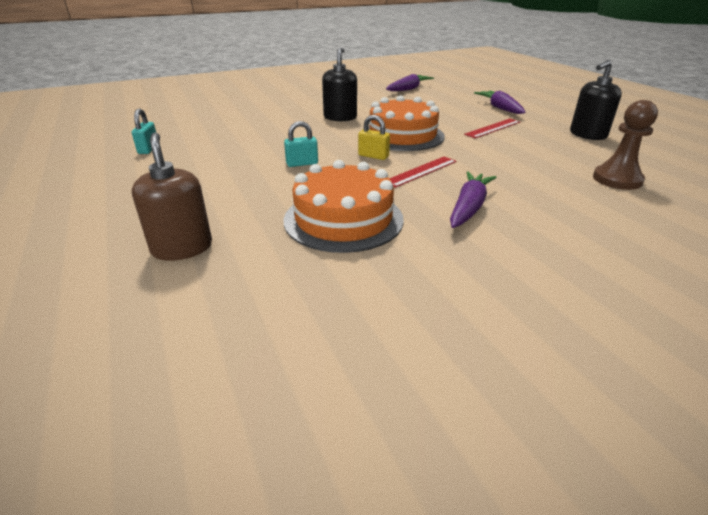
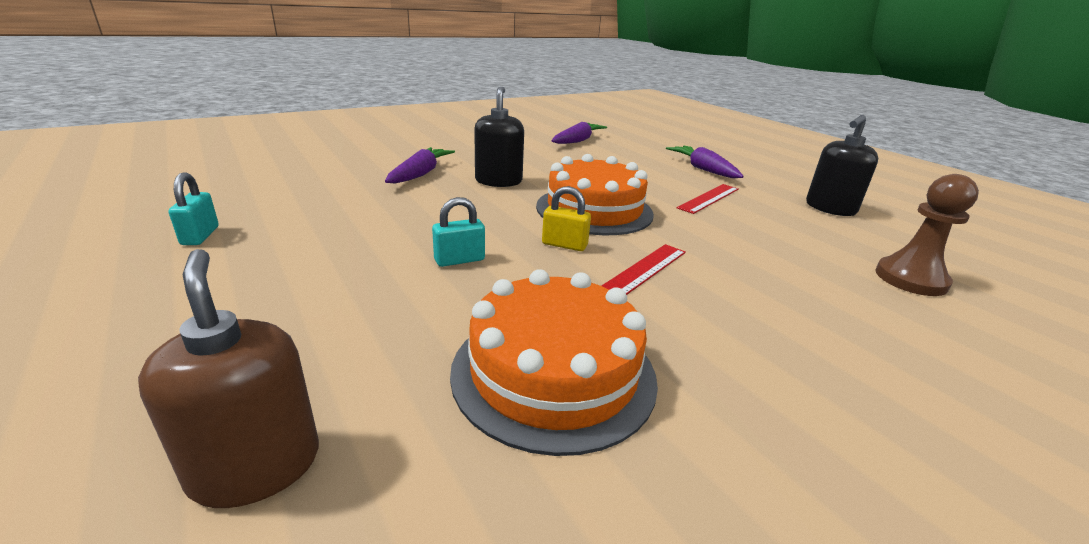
camera: 10 degrees left, 5 degrees down
(469, 207) = (741, 338): purple carrot -> purple carrot (420, 174)

